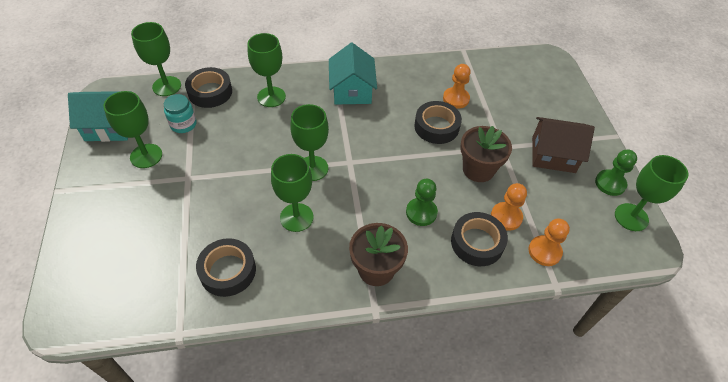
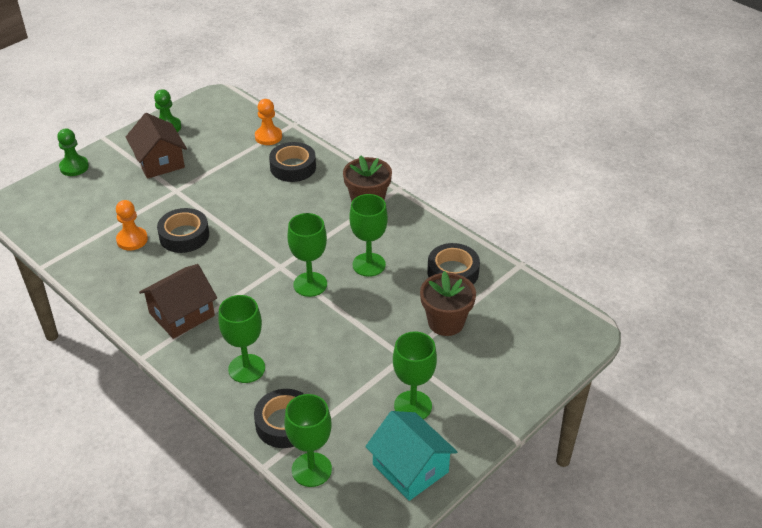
camera: 125 degrees left, 10 degrees down
(183, 124) = (349, 409): turquoise jar -> none
(352, 90) = (181, 314): turquoise house -> brown house
(421, 212) = (293, 203): green pawn -> green pawn (74, 167)
(478, 169) = (216, 193): brown flower pot -> brown flower pot (446, 322)
(506, 217) = (254, 163): orange pawn -> none
(631, 217) = (195, 110): green goblet -> none

